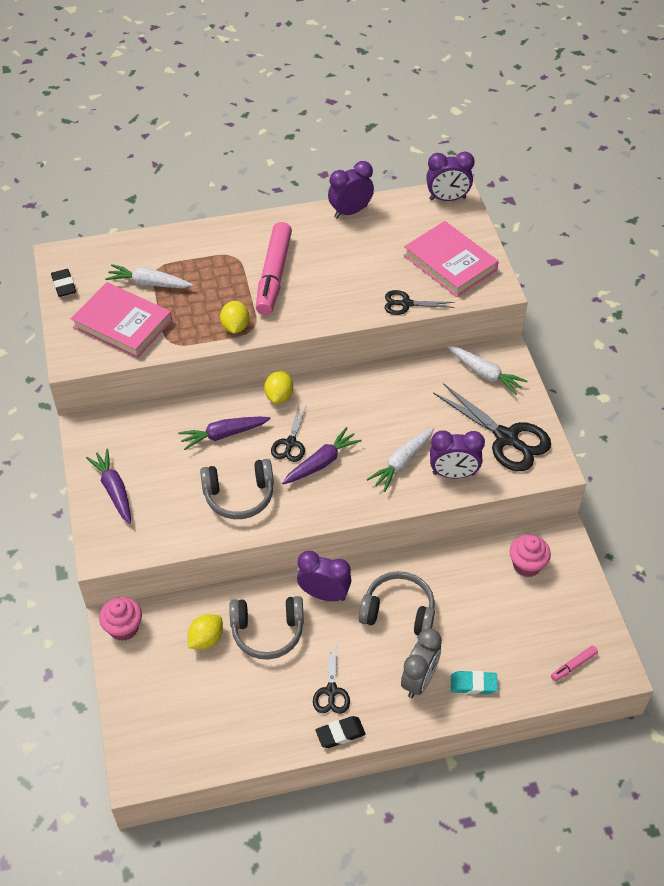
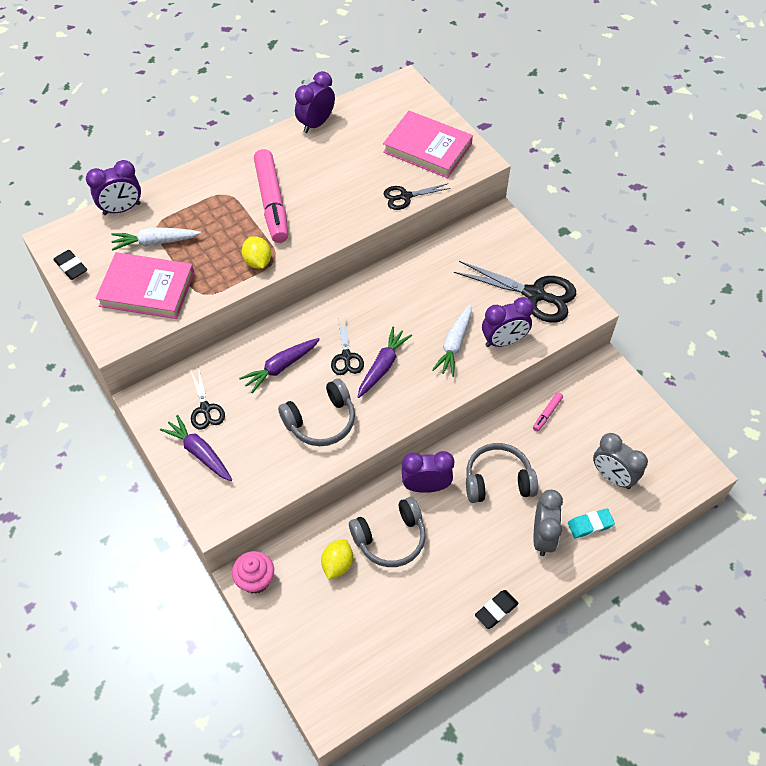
camera: 20 degrees left, 5 degrees up
(279, 396) = (316, 315): yellow lemon -> none
(331, 691) = (471, 574): black scissors -> black scissors (205, 409)
(447, 198) = (398, 89): purple clock -> purple clock (122, 209)
(485, 374) = (490, 242): white carrot -> none
(518, 645) = (612, 476): none -> grey clock
(527, 565) = (588, 403): pink cupcake -> none
(573, 665) = (665, 479): pink marker -> pink marker (547, 414)

